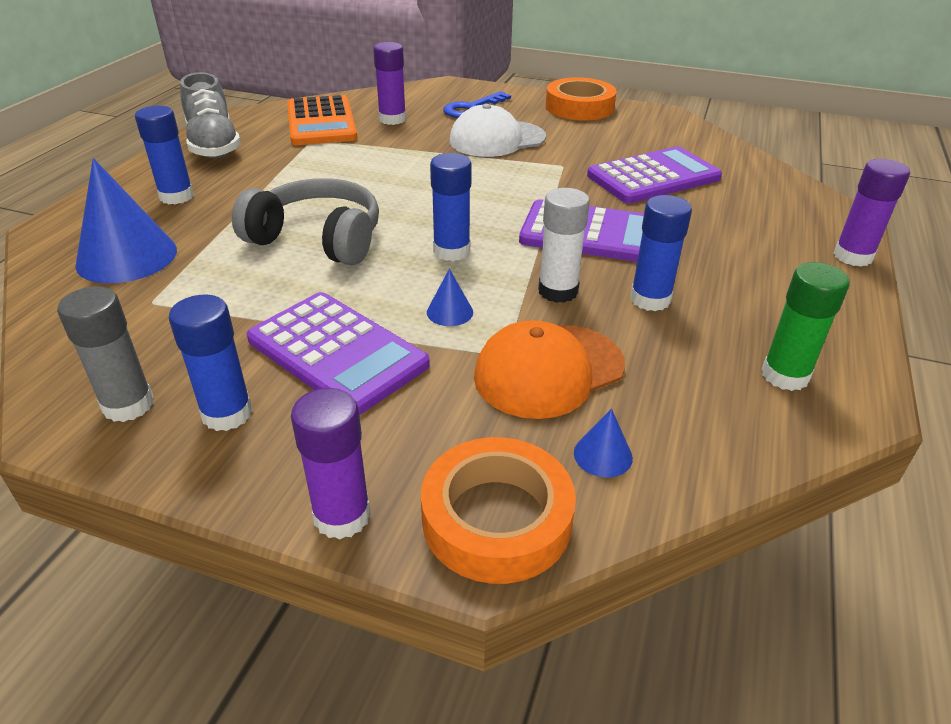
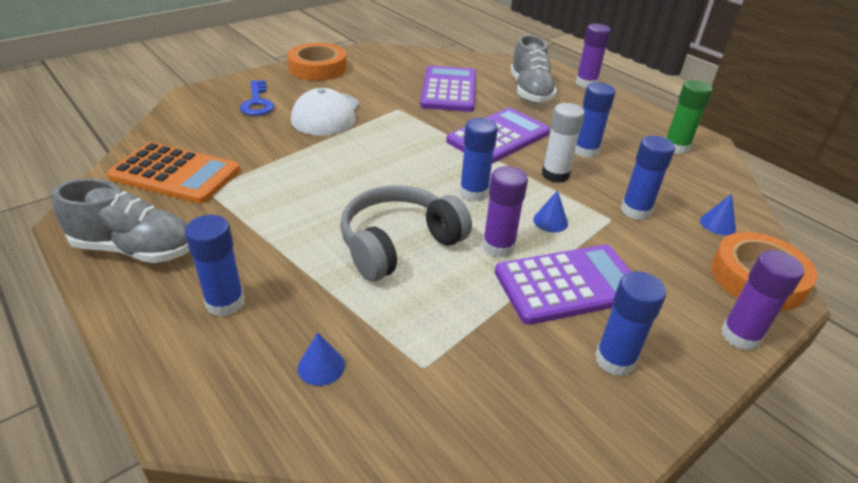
camera: 60 degrees left, 0 degrees up
(127, 257) = (321, 366): blue cone -> blue cone, size x0.45
(128, 405) = (576, 415): grey glue stick -> none
(392, 119) = (225, 140): purple glue stick -> purple glue stick (498, 246)
(548, 370) = (635, 211): orange cap -> blue glue stick
(745, 223) = (530, 91): none -> grey shoe

